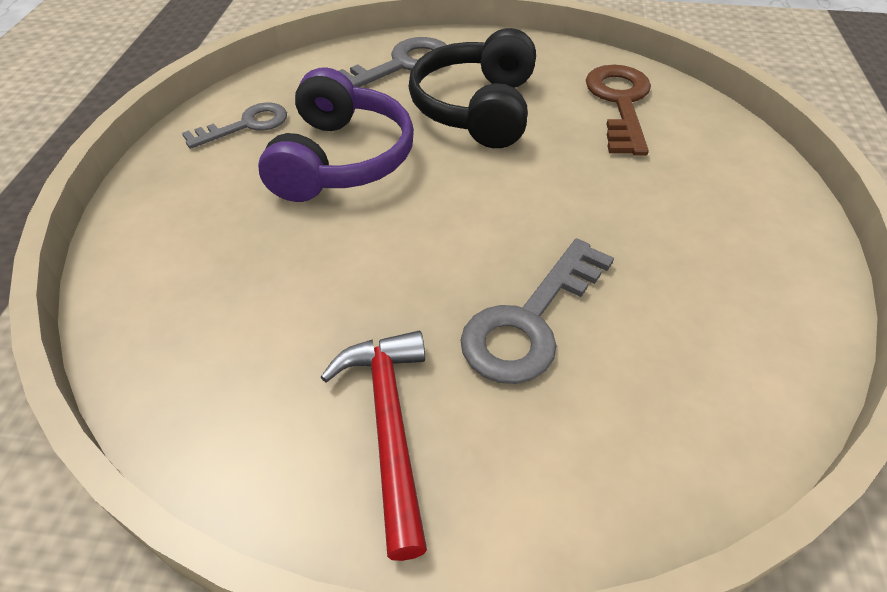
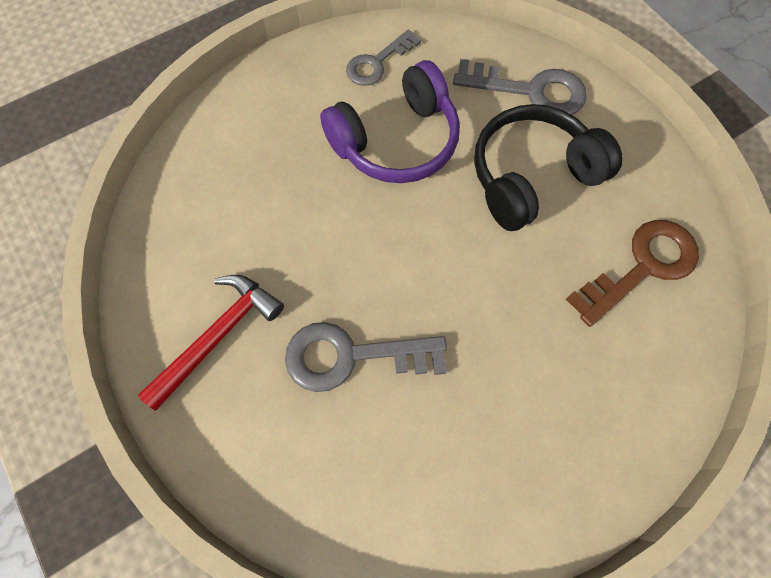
camera: 50 degrees right, 20 degrees up
(246, 125) = (377, 63): grey key -> grey key turned 120 degrees clockwise

